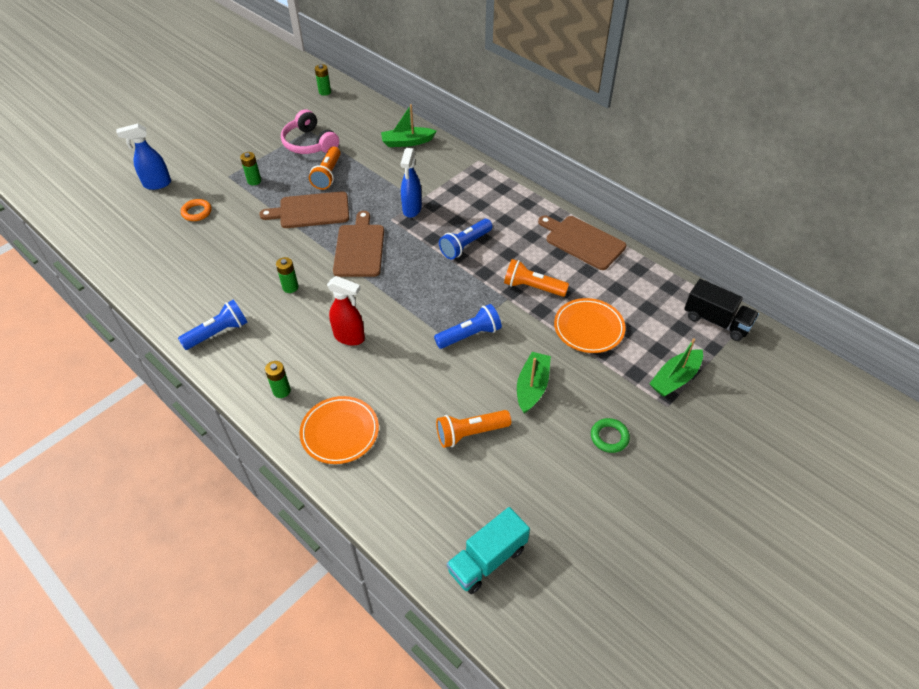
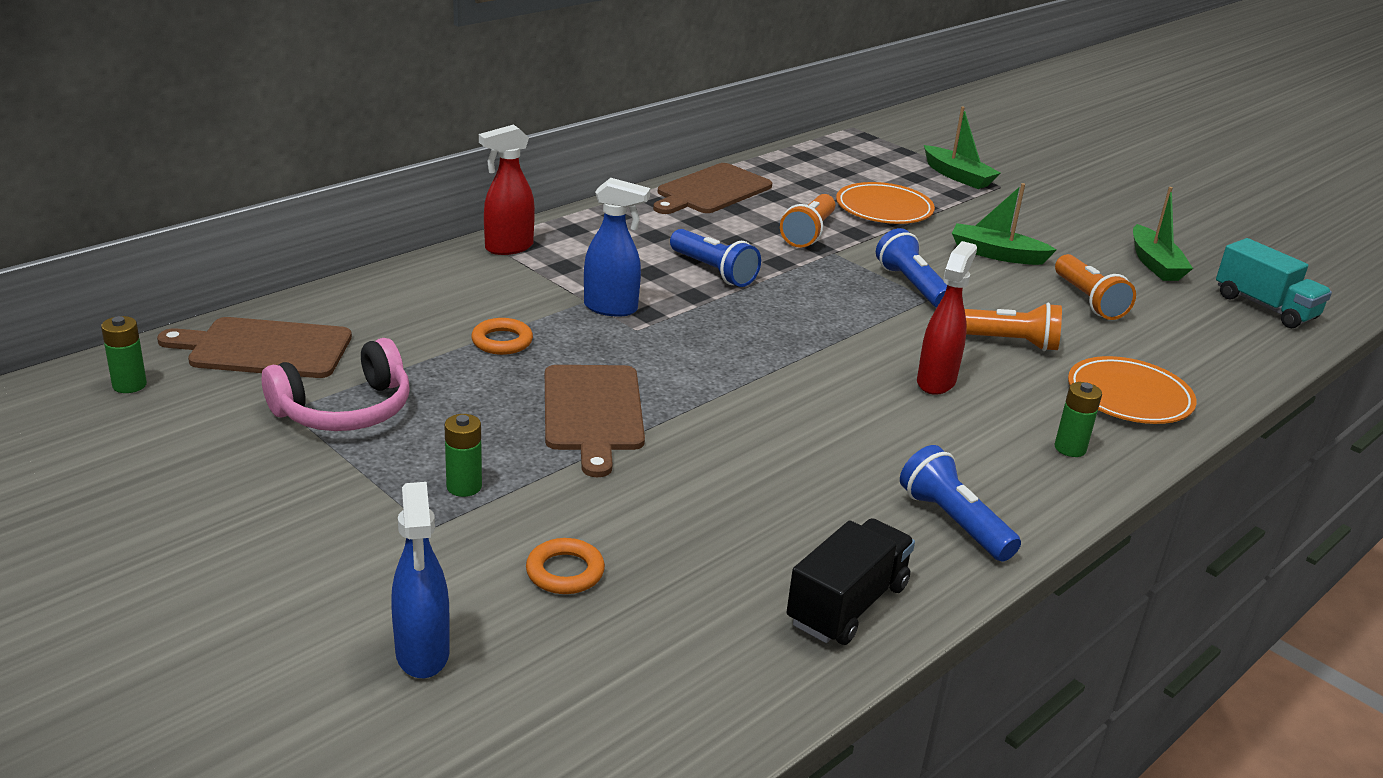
camera: 90 degrees left, 20 degrees down
(290, 287) = (821, 438): green battery -> none
(328, 175) = (476, 390): orange flashlight -> orange flashlight (1007, 342)
(359, 248) = (714, 363): brown cutting board -> brown cutting board (264, 348)
(372, 177) = (502, 341): none -> orange ring
(407, 142) = (397, 299): green boat -> green boat (1155, 264)
(472, 168) = (508, 248): none -> red spray bottle
(609, 437) = (1059, 221): green ring -> none
(716, 321) = (861, 142): black truck -> black truck (847, 605)

